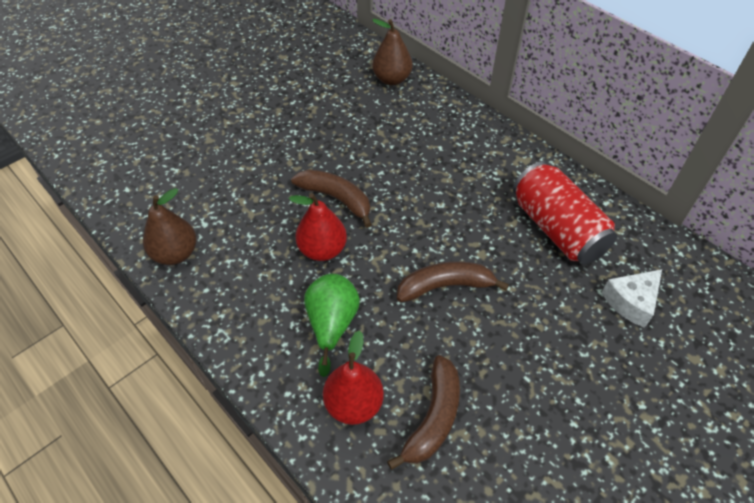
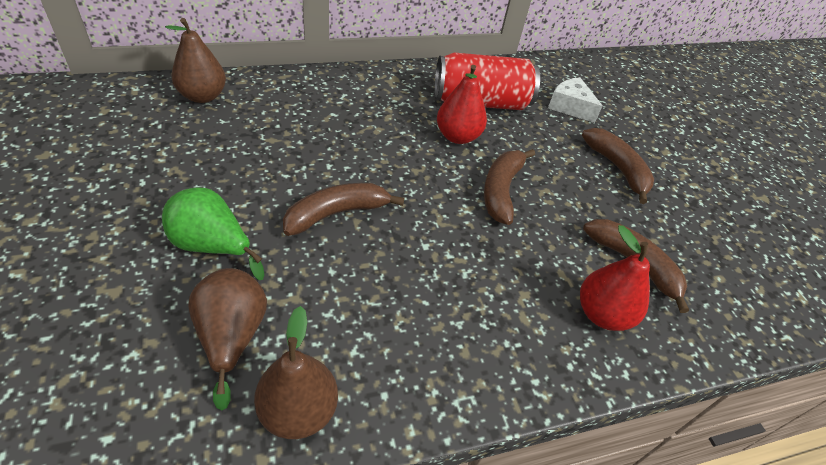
camera: 70 degrees left, 5 degrees down
(207, 201) = (232, 336): none -> brown pear
(322, 250) = (400, 256): red pear -> red pear (457, 136)
(332, 324) = (502, 290): green pear -> green pear (212, 246)
(566, 372) = (617, 168): none -> brown banana
(631, 302) = (570, 107): white cheese -> white cheese turned 150 degrees clockwise

